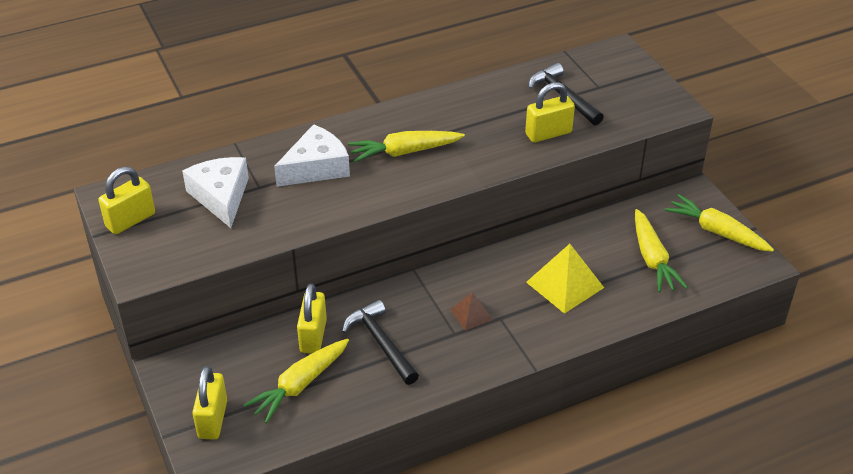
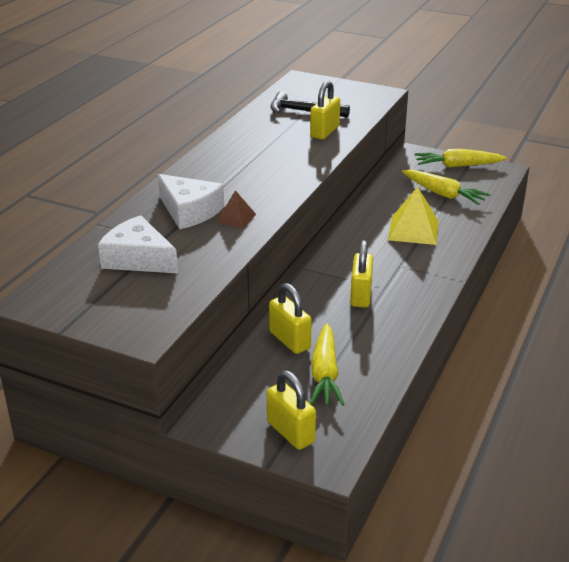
camera: 40 degrees left, 10 degrees down
(130, 220) = (79, 307): yellow padlock -> yellow padlock (361, 295)
(316, 167) = (189, 211): white cheese -> white cheese turned 120 degrees clockwise
(381, 343) = (345, 319): black hammer -> none
(404, 152) = (242, 177): yellow carrot -> none
(471, 314) = (380, 273): brown pyramid -> brown pyramid (236, 218)

